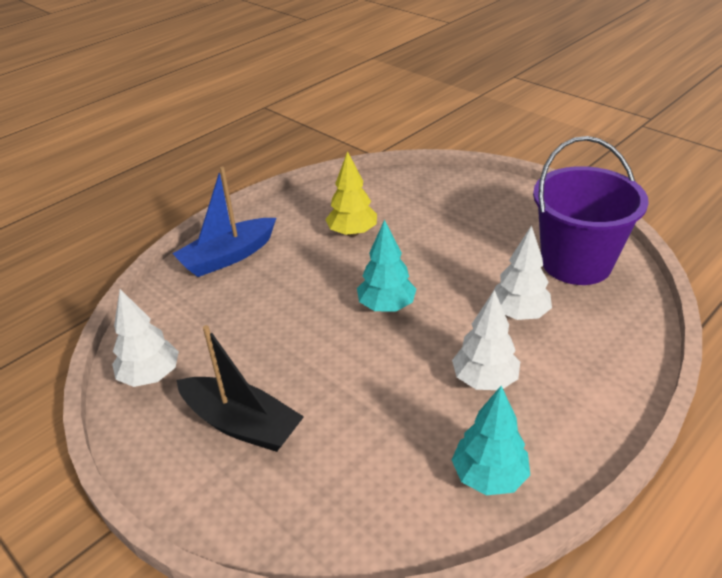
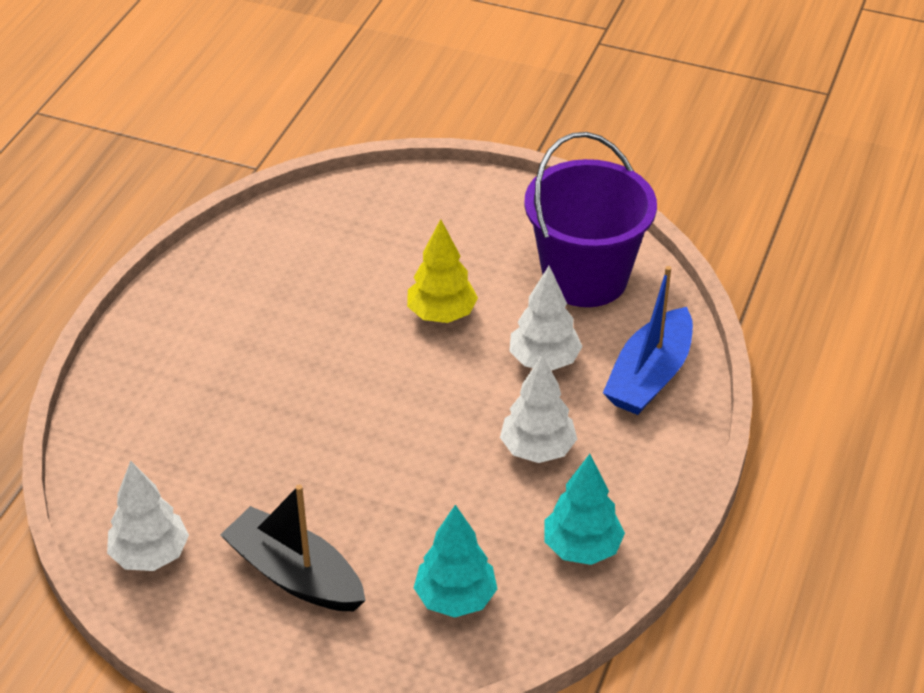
camera: 25 degrees left, 5 degrees up
(228, 256) = (146, 376): blue boat -> blue boat (650, 376)
(241, 424) = (295, 575): black boat -> black boat turned 150 degrees counterclockwise
(352, 233) = (294, 301): yellow tree -> yellow tree (442, 314)
(386, 306) = (388, 392): turquoise tree -> turquoise tree (455, 599)

